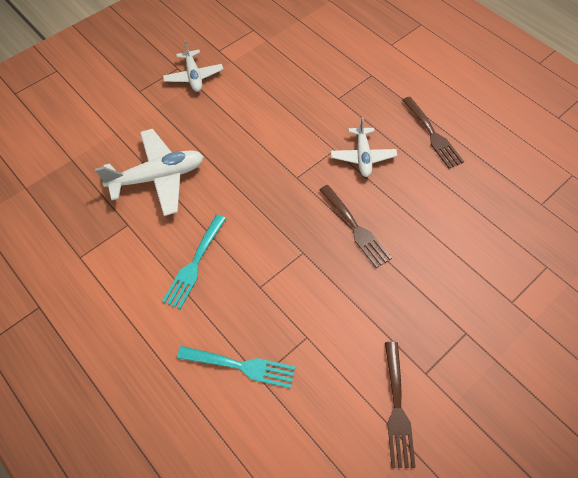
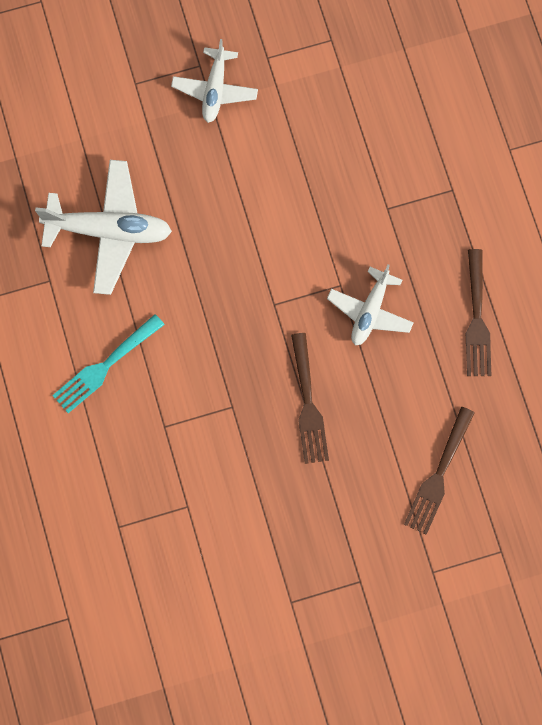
camera: 25 degrees right, 15 degrees up
(241, 366) = (105, 506): turquoise fork -> none
(397, 409) = (241, 622): brown fork -> brown fork (438, 475)

